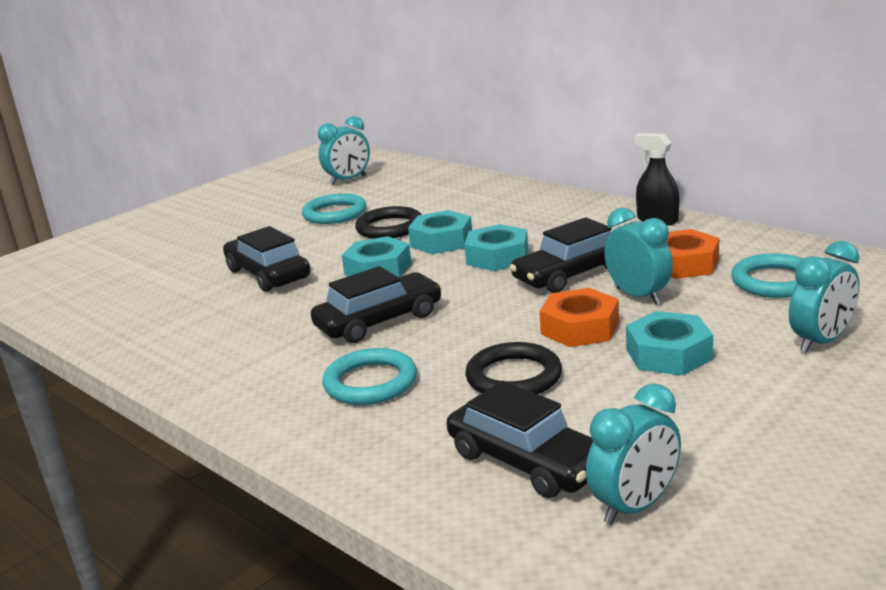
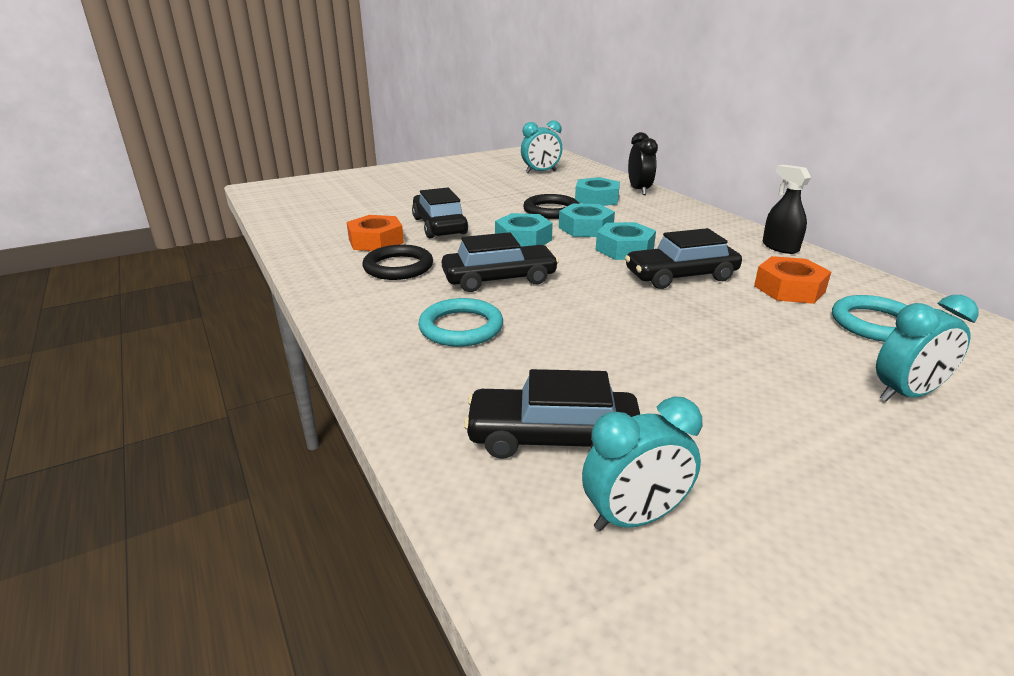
camera: 15 degrees right, 5 degrees up
(334, 213) = (516, 193): turquoise ring -> none
(477, 182) = (639, 190): none -> black clock
(514, 377) = (584, 353): black ring -> black ring (398, 267)
(527, 461) = (552, 437): black car -> black car turned 120 degrees clockwise
(580, 328) = (666, 323): orange nut -> orange nut (376, 241)
(638, 296) = (733, 308): turquoise clock -> none
(668, 354) = (739, 368): turquoise nut -> turquoise nut (596, 199)

